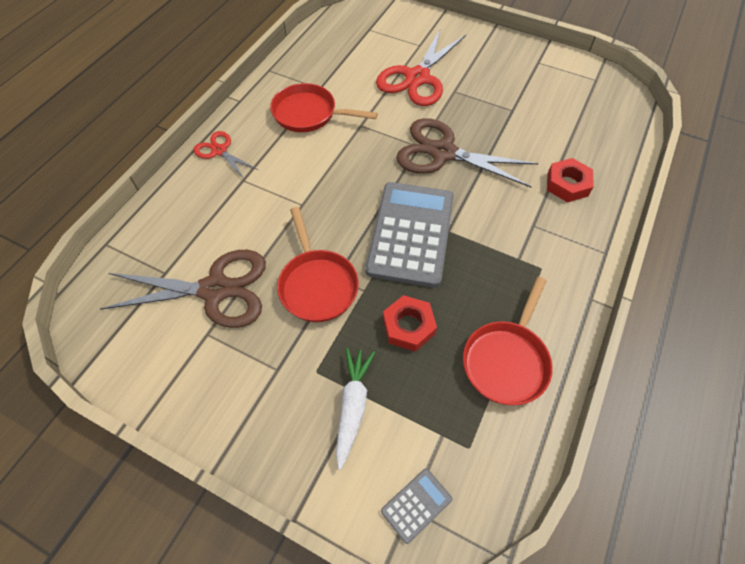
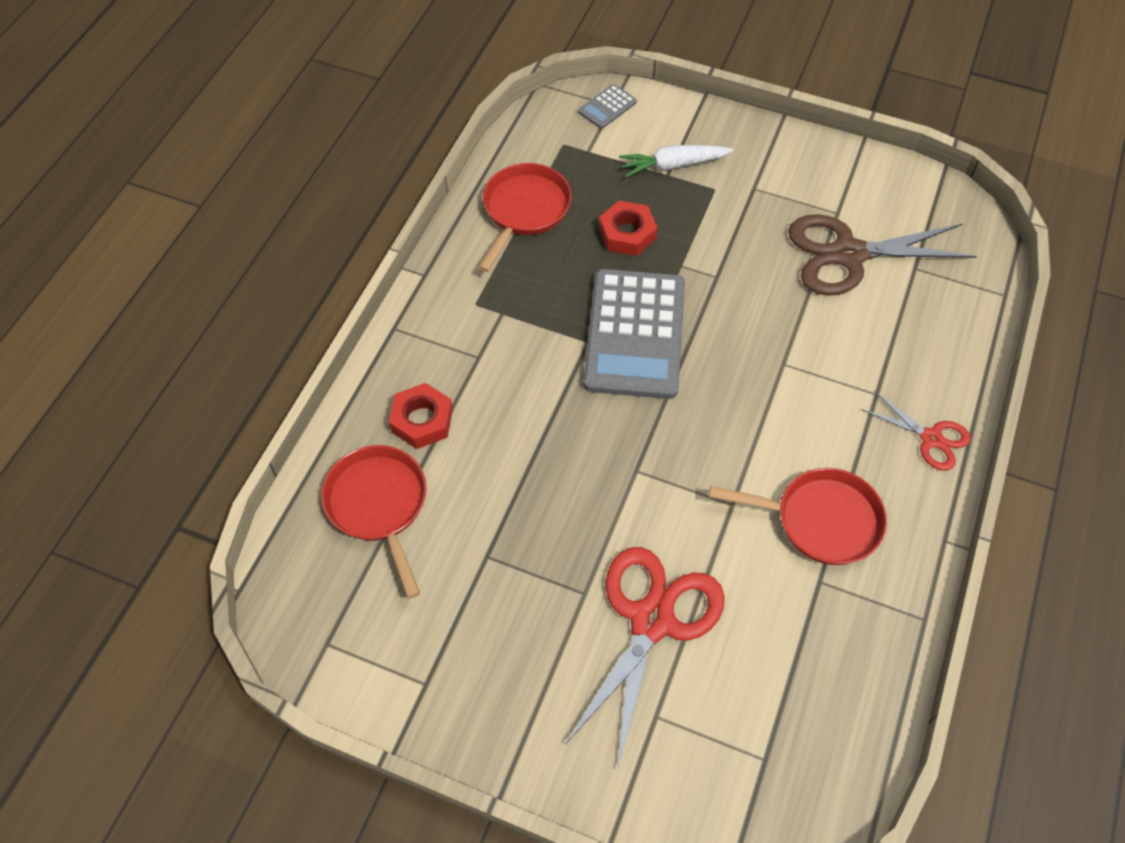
camera: 175 degrees right, 0 degrees up
(317, 284) = (735, 267): red pan -> red pan (379, 505)
(352, 406) = (673, 165): white carrot -> white carrot turned 75 degrees clockwise
(443, 152) = (599, 461): brown scissors -> none

